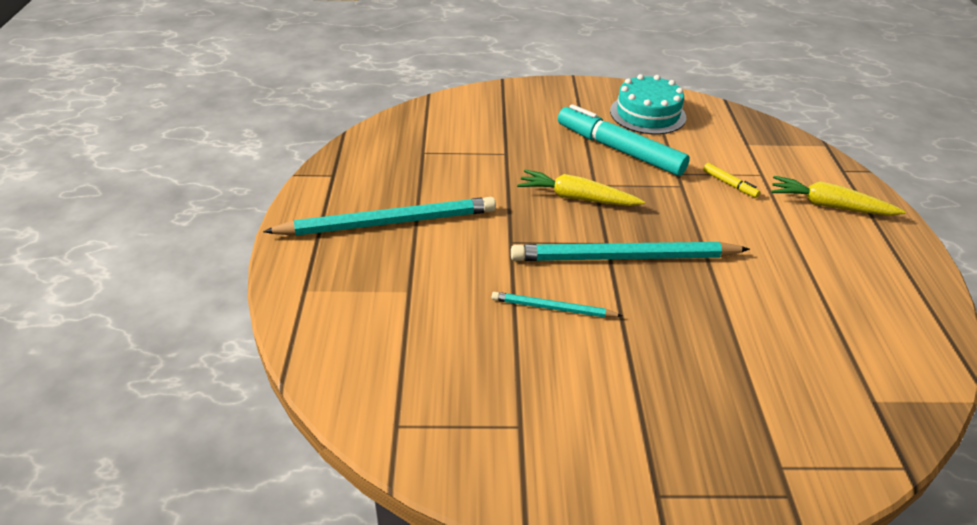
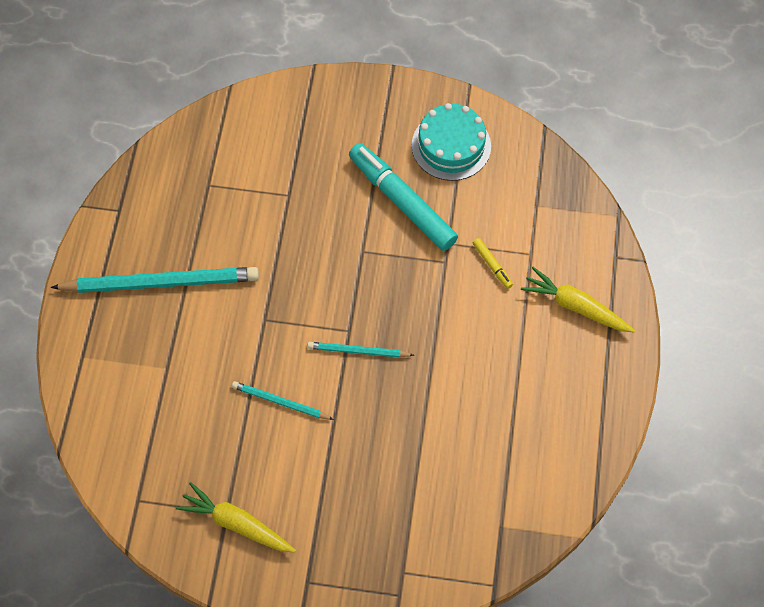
camera: 10 degrees right, 25 degrees up
(576, 198) = (339, 269): yellow carrot -> yellow carrot (236, 523)
(624, 257) = (358, 351): turquoise pencil -> turquoise pencil, size x0.51

